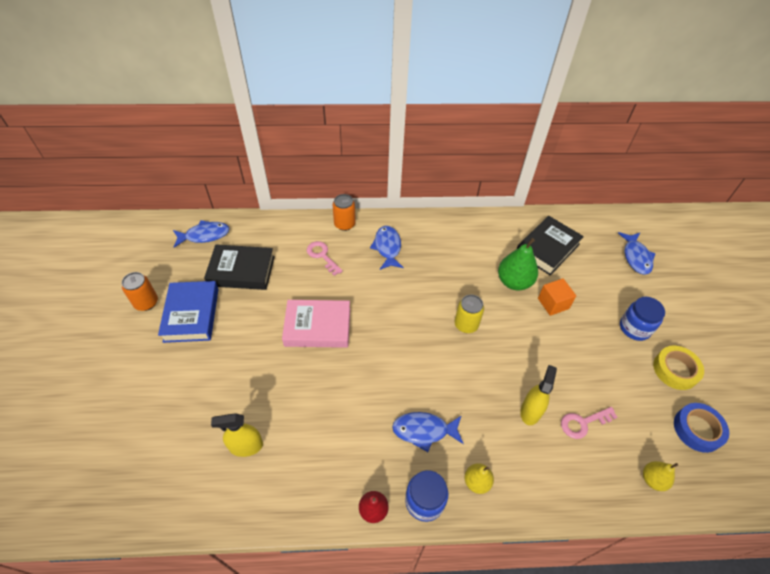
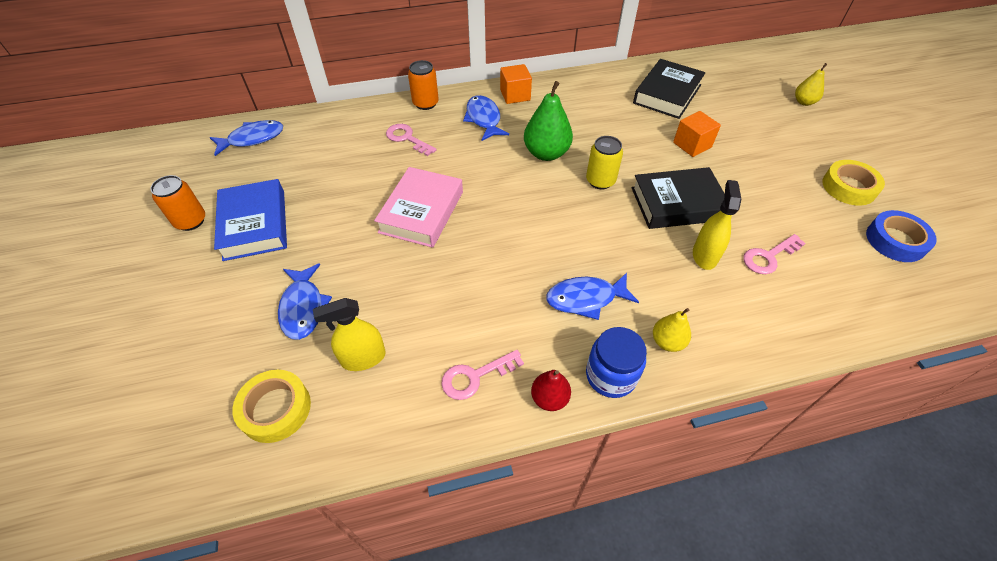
camera: 10 degrees left, 0 degrees up
(176, 474) = (275, 409): none -> yellow tape
(241, 271) = (309, 168): black book -> black book (677, 204)
(317, 327) = (422, 212): pink book -> pink book turned 60 degrees counterclockwise
(323, 479) = (475, 376): none -> pink key
(419, 228) = (515, 95): none -> orange cube
(514, 282) = (641, 131): green pear -> green pear (546, 153)
(634, 328) = (790, 154): blue jar -> none
(636, 257) = (765, 88): blue fish -> blue fish (303, 308)
(652, 479) = (867, 300): yellow pear -> yellow pear (804, 102)

